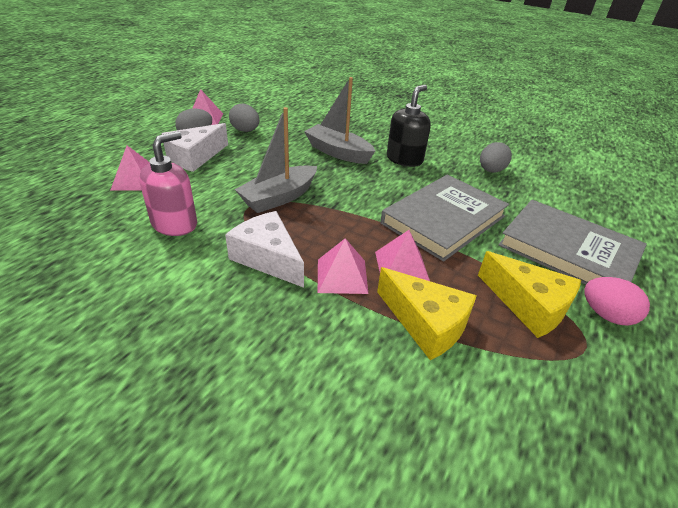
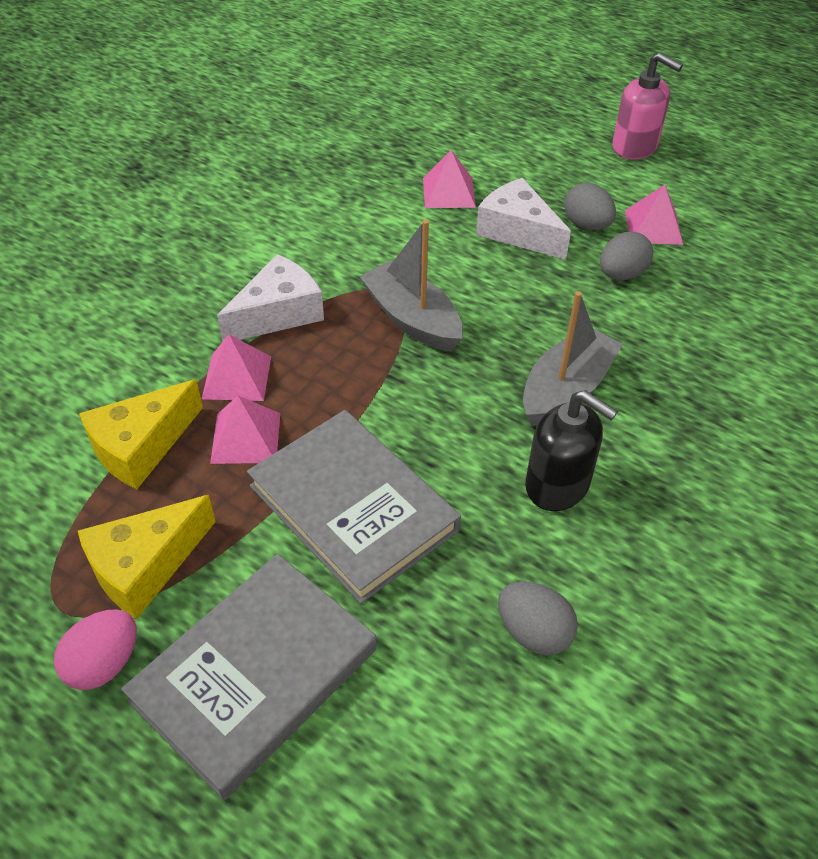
camera: 95 degrees right, 10 degrees up
(175, 224) = (351, 235): pink soap dispenser -> pink soap dispenser (635, 147)

